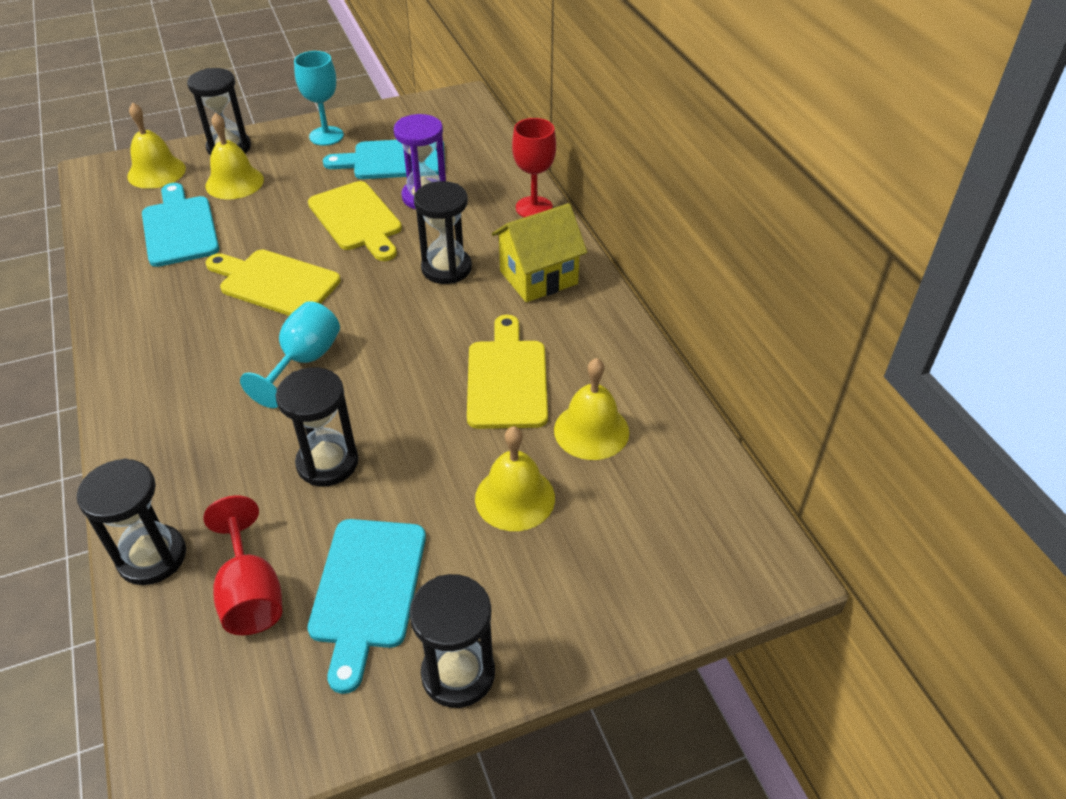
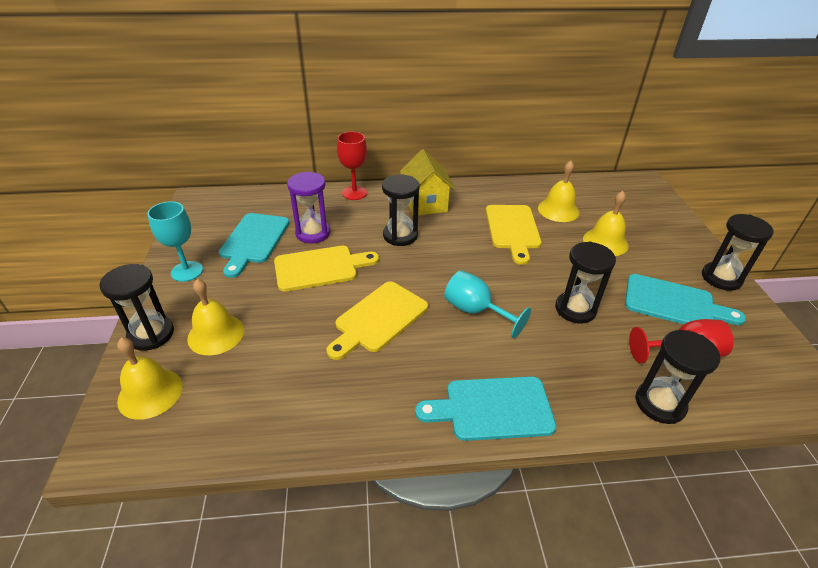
camera: 75 degrees left, 5 degrees down
(179, 228) = (265, 377): turquoise cutting board -> turquoise cutting board (492, 409)
(506, 379) = (513, 229): yellow cutting board -> yellow cutting board turned 105 degrees counterclockwise

